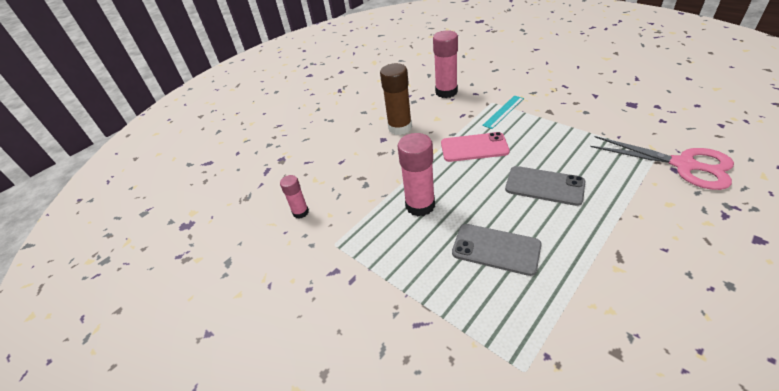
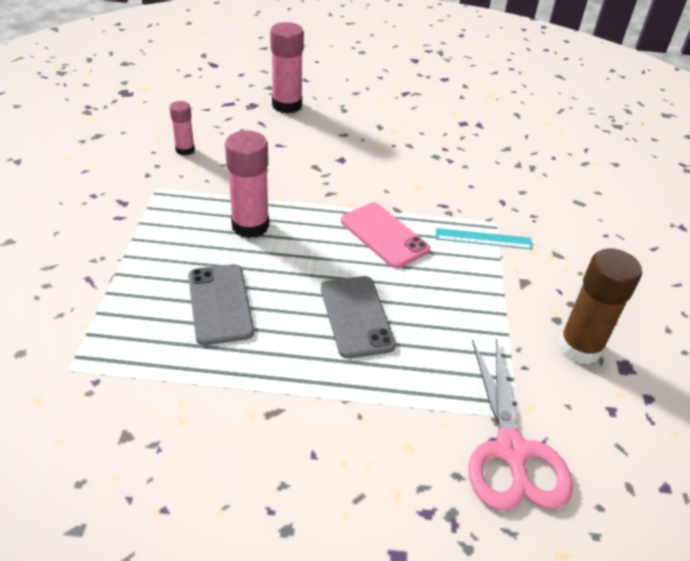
camera: 45 degrees right, 0 degrees up
(400, 128) = (373, 164): brown glue stick -> brown glue stick (579, 347)
(446, 92) = (481, 176): pink glue stick -> pink glue stick (287, 105)

